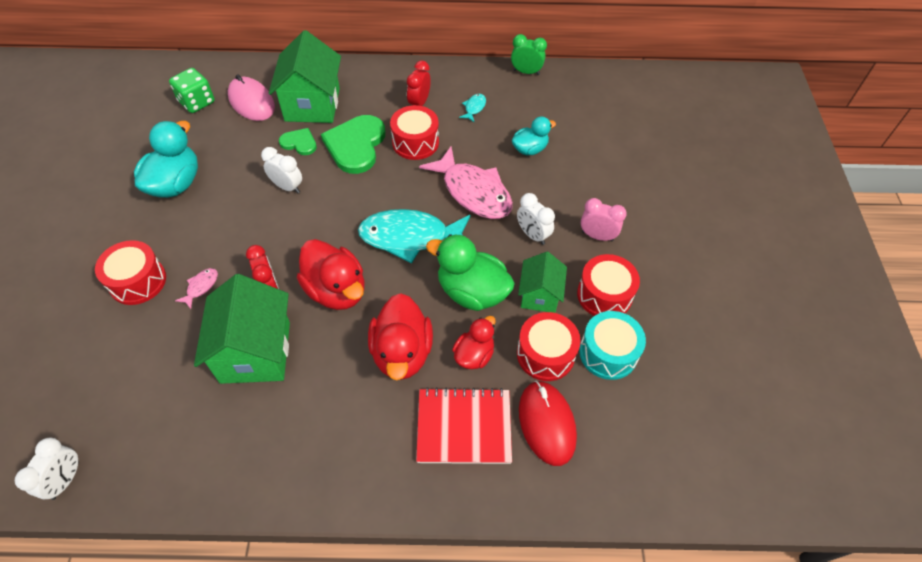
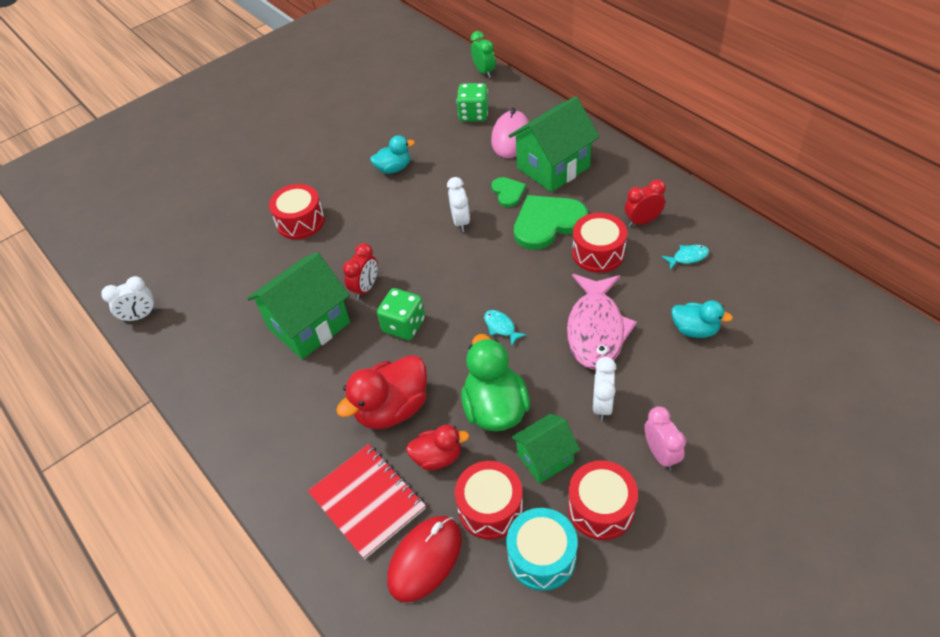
camera: 55 degrees right, 5 degrees down
(175, 184) = (393, 168): turquoise duck -> turquoise duck, size x0.60
(201, 287) = (329, 254): pink fish -> none
(336, 290) = (404, 325): red duck -> green dice
(410, 237) = (501, 327): turquoise fish -> turquoise fish, size x0.41
(526, 72) = (783, 256): green clock -> green clock (484, 72)

